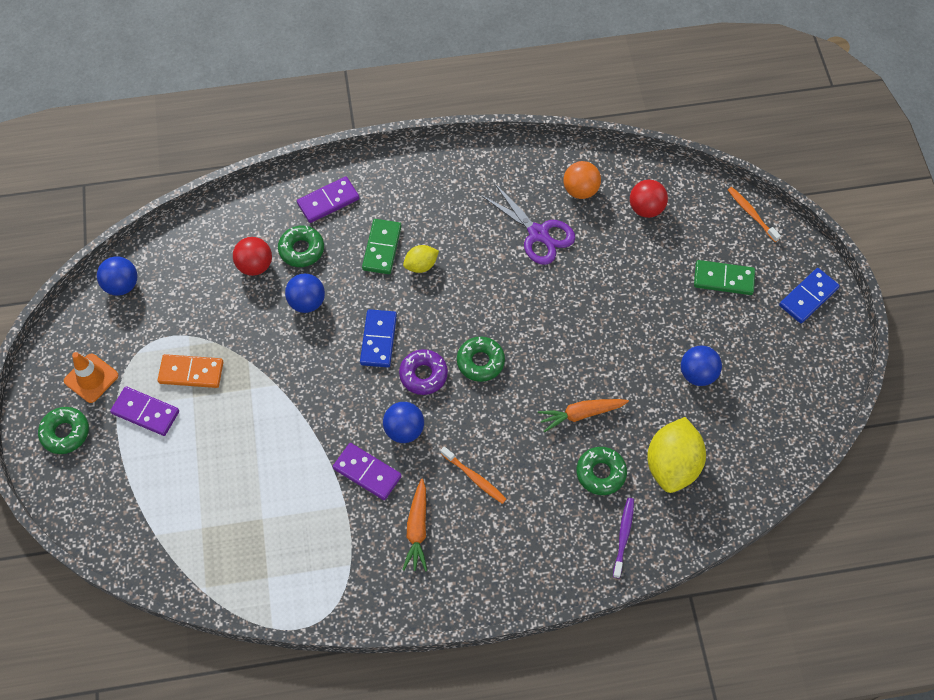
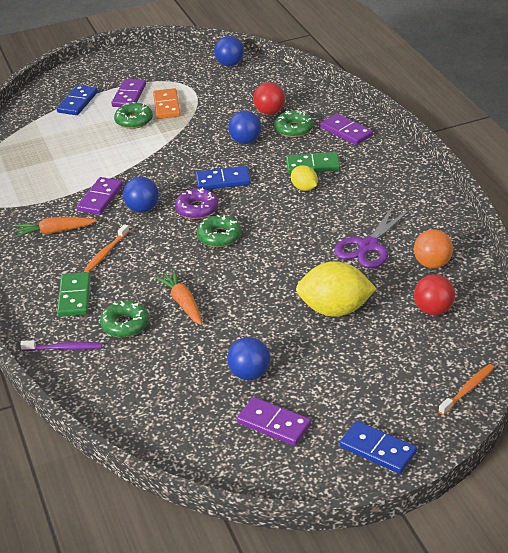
camera: 80 degrees right, 25 degrees down
(65, 433) = (106, 70): green donut -> green donut (134, 120)
(91, 378) = (150, 70): orange traffic cone -> none
(134, 477) = (78, 102): none -> blue domino
(672, 465) = (143, 370): yellow lemon -> yellow lemon (335, 310)
(723, 279) = (372, 378): green domino -> green domino (74, 297)
(765, 367) = (274, 424): none -> purple domino

